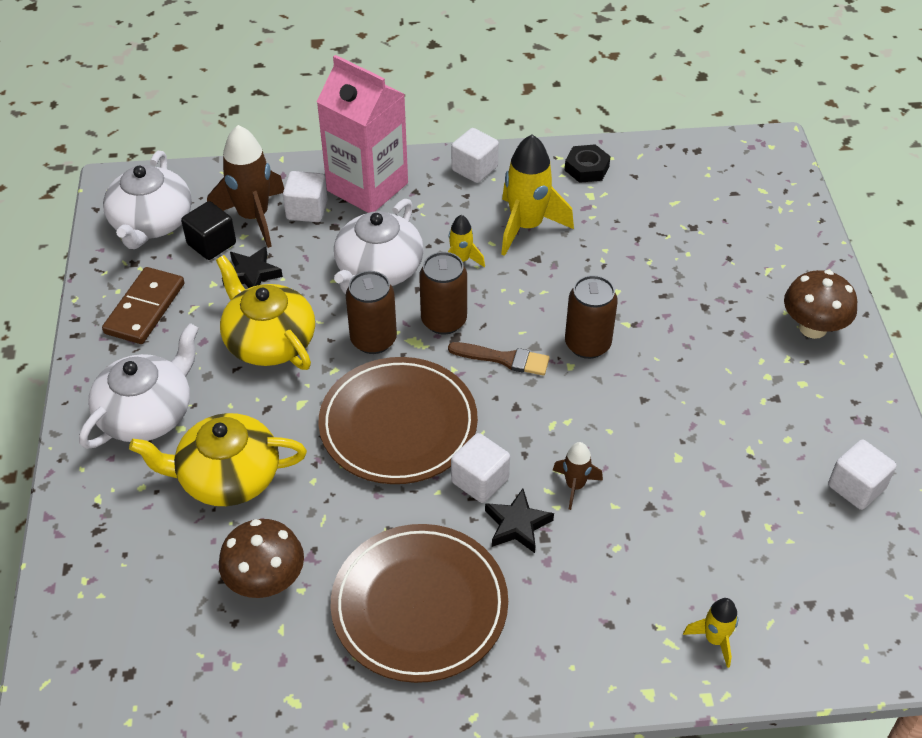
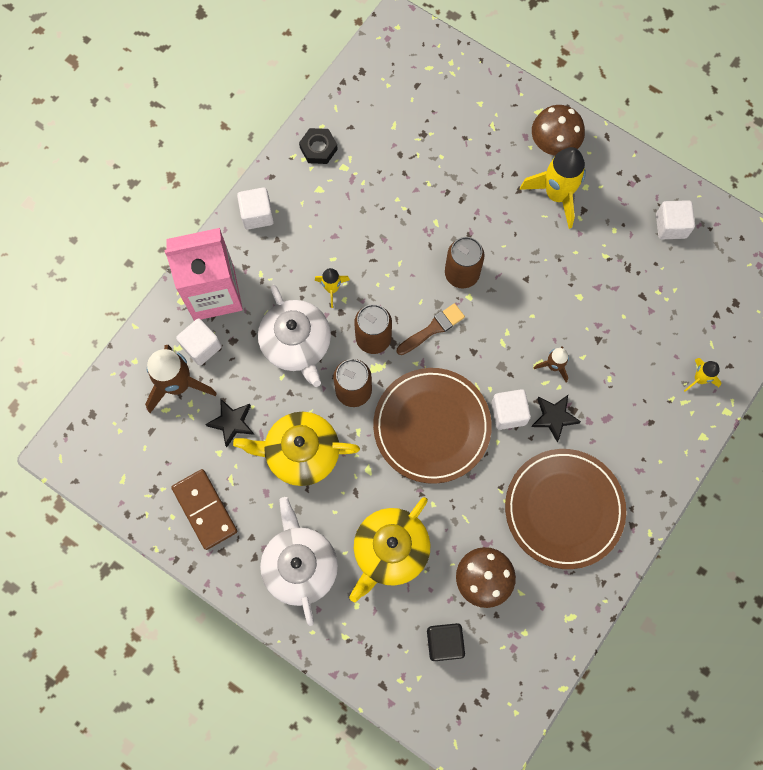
camera: 50 degrees left, 25 degrees up
(151, 223) = (124, 453): white teapot -> none
(211, 244) = (180, 428): black cube -> black cube (444, 642)
(526, 226) = (337, 227): yellow rocket -> yellow rocket (557, 195)

